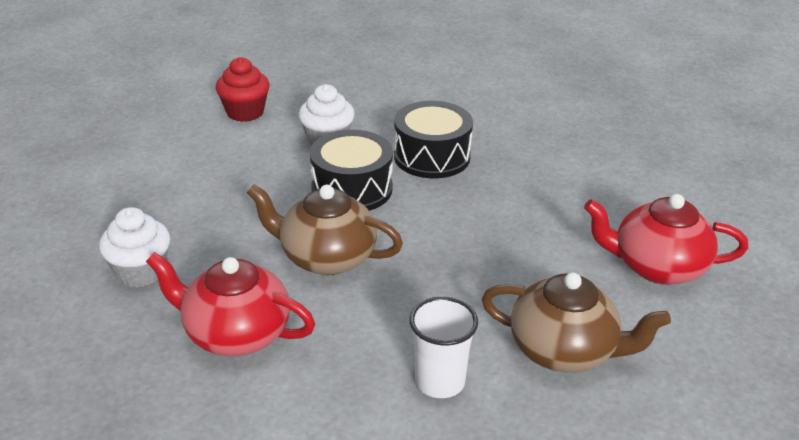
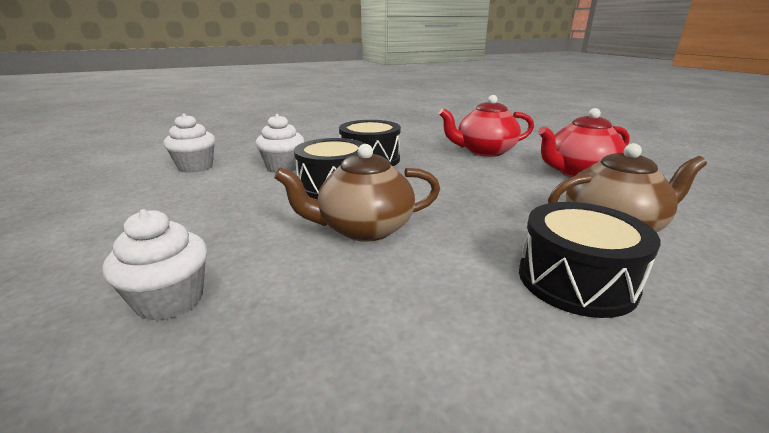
camera: 30 degrees left, 10 degrees down
(235, 333) = (343, 317): red teapot -> red teapot (484, 151)
(245, 112) = (195, 167): red cupcake -> white cupcake
(440, 382) = (576, 280): white cup -> black drum

